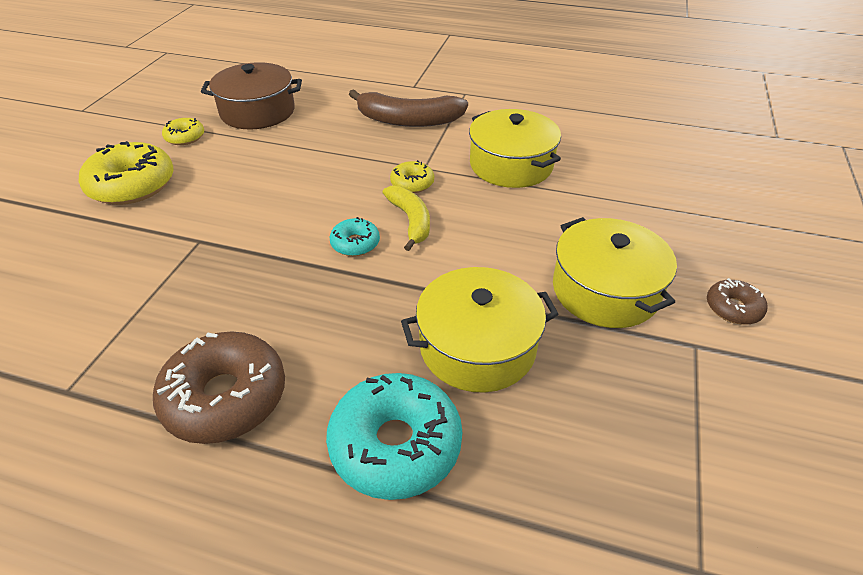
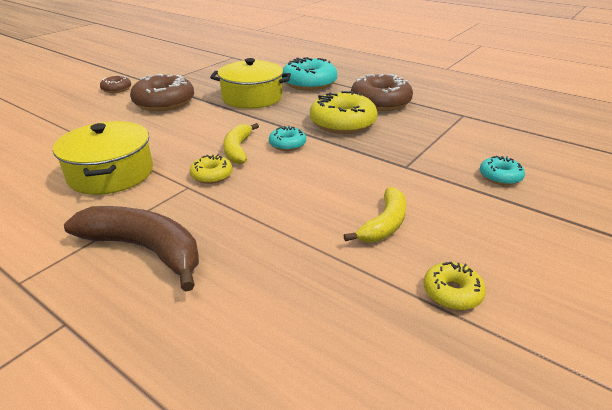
camera: 160 degrees left, 10 degrees down
(86, 250) = (500, 177): none -> turquoise donut
(132, 185) = (492, 229): yellow donut -> yellow donut (342, 123)
(229, 171) = (384, 224): none -> yellow banana
(257, 112) = (342, 324): brown pot -> none
(605, 290) = (164, 102): yellow pot -> brown donut

